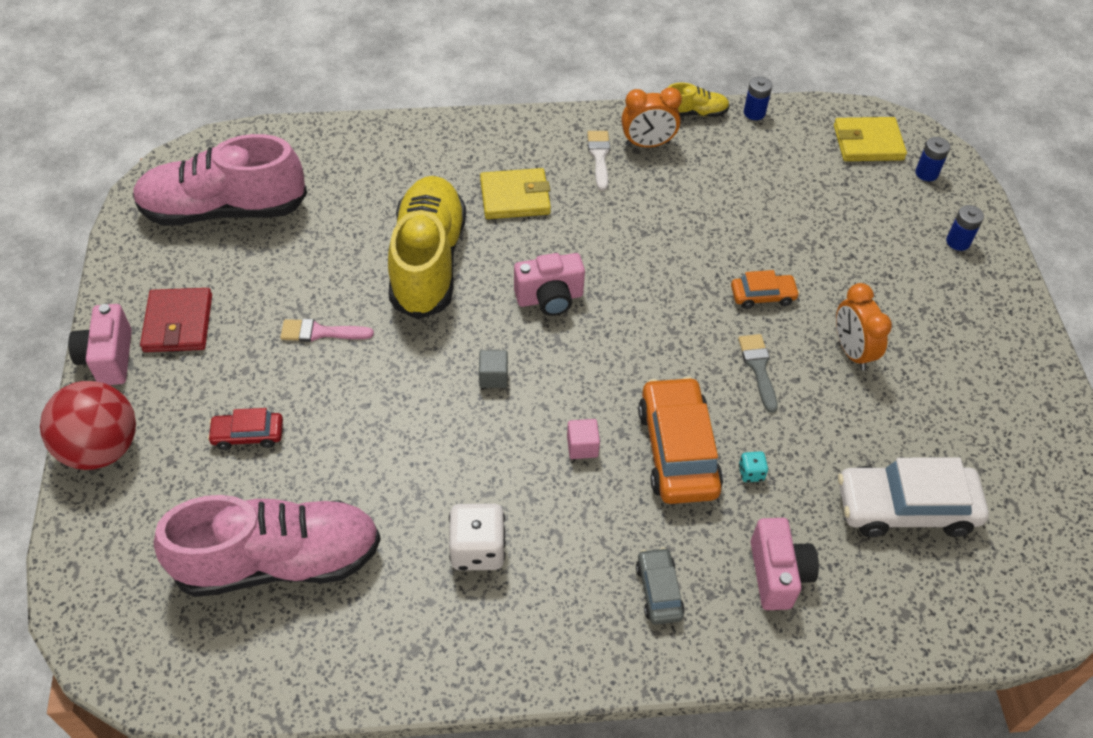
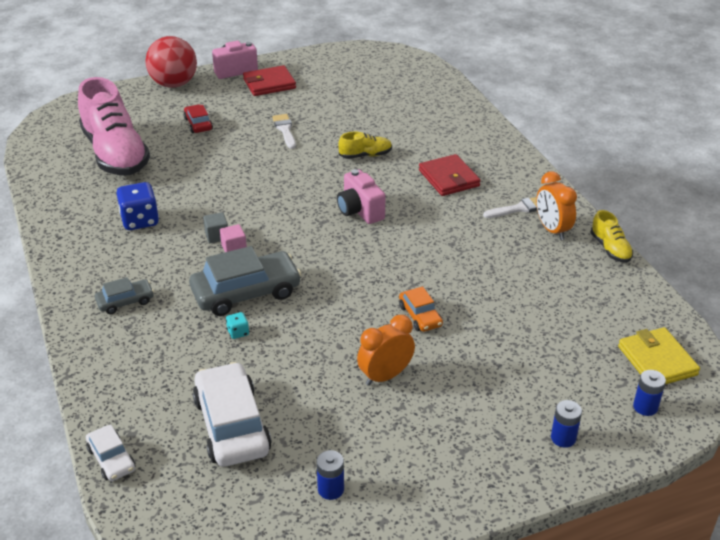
camera: 75 degrees right, 15 degrees down
(224, 209) = (365, 76): pink shoe -> none
(320, 332) = (285, 130): pink brush -> white brush
(428, 261) = (365, 155): yellow shoe -> yellow shoe, size x0.44
(477, 549) = (140, 221): white dice -> blue dice
(493, 377) = (278, 200): grey cube -> grey cube (217, 236)
(515, 197) = (449, 178): yellow wallet -> red wallet
(677, 450) = (246, 292): orange car -> grey car
(754, 113) = (639, 283): blue battery -> blue battery (331, 489)
(758, 368) = (342, 323): grey brush -> none
(777, 574) = (151, 358): pink camera -> none
(944, 639) = (111, 459): none -> white car

